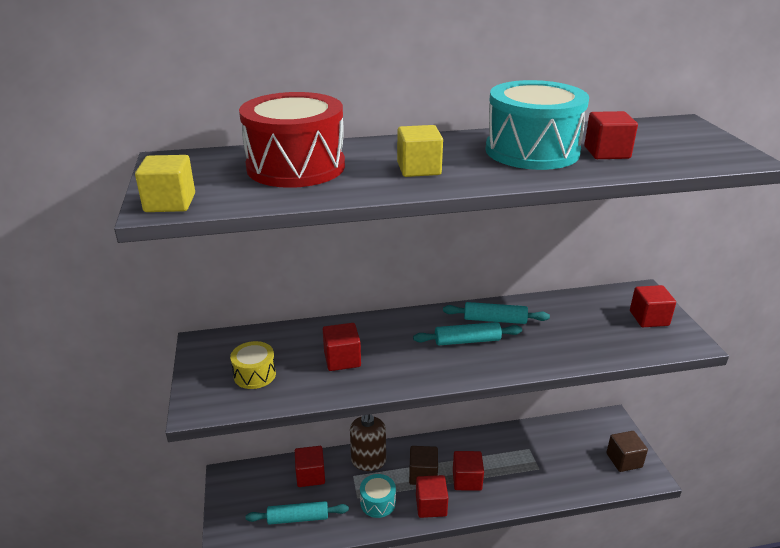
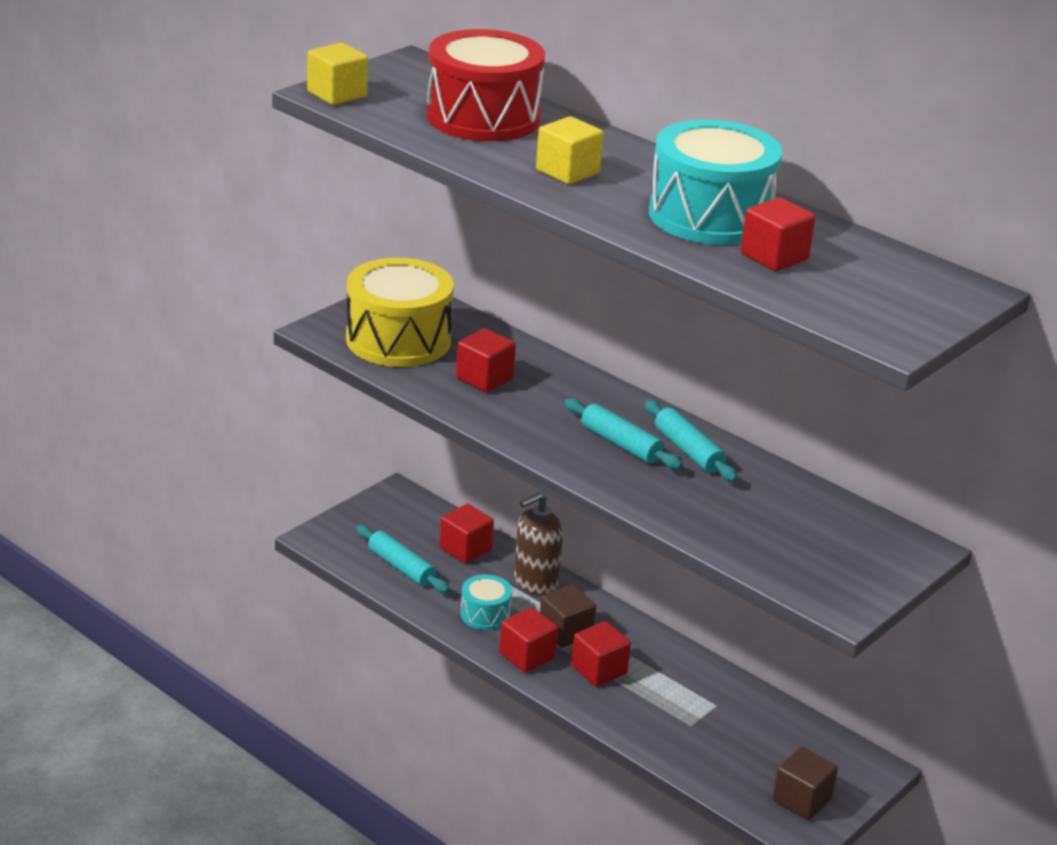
camera: 50 degrees right, 0 degrees up
(255, 374) = (398, 340): yellow drum -> yellow drum, size x2.04
(649, 318) = (856, 564): red cube -> none

